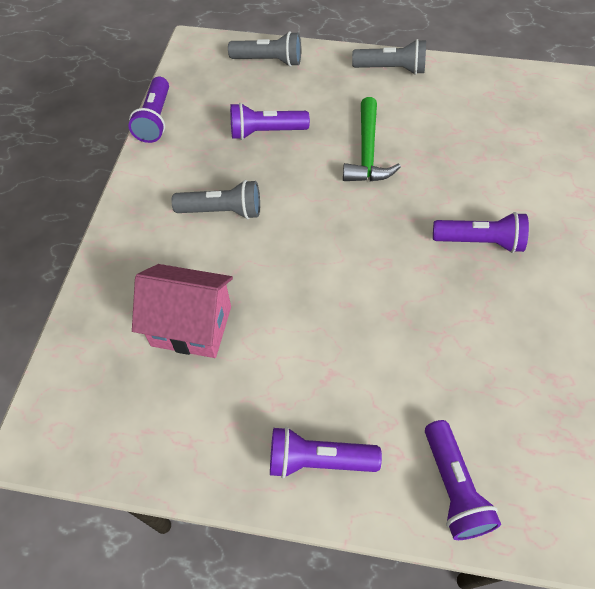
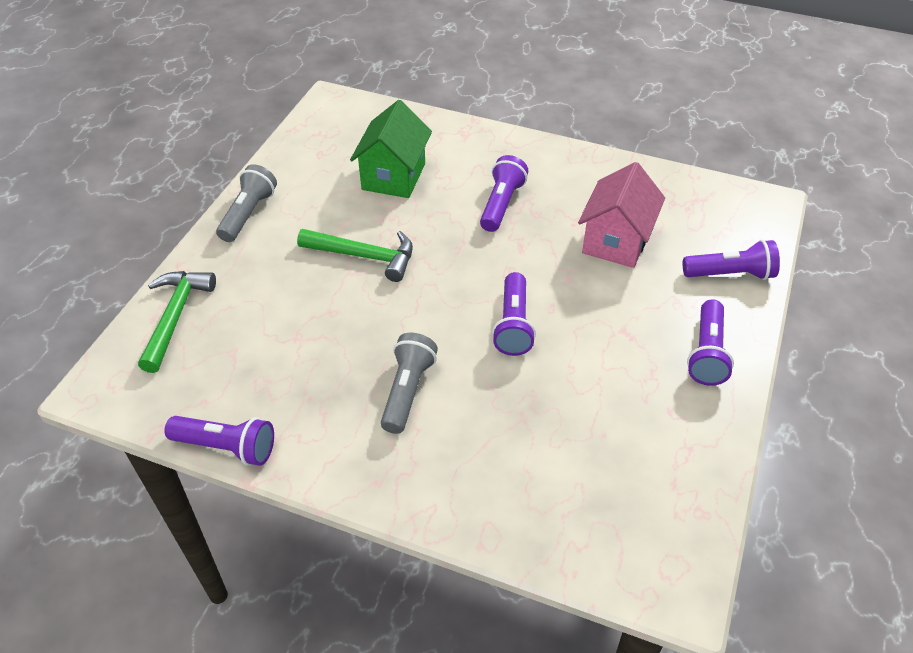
camera: 80 degrees left, 10 degrees down
(191, 326) = (556, 434): pink house -> pink house (616, 241)
(266, 132) = (299, 336): purple flashlight -> purple flashlight (513, 325)
(268, 61) = (175, 316): grey flashlight -> green hammer
(482, 150) = (393, 176): none -> green house

